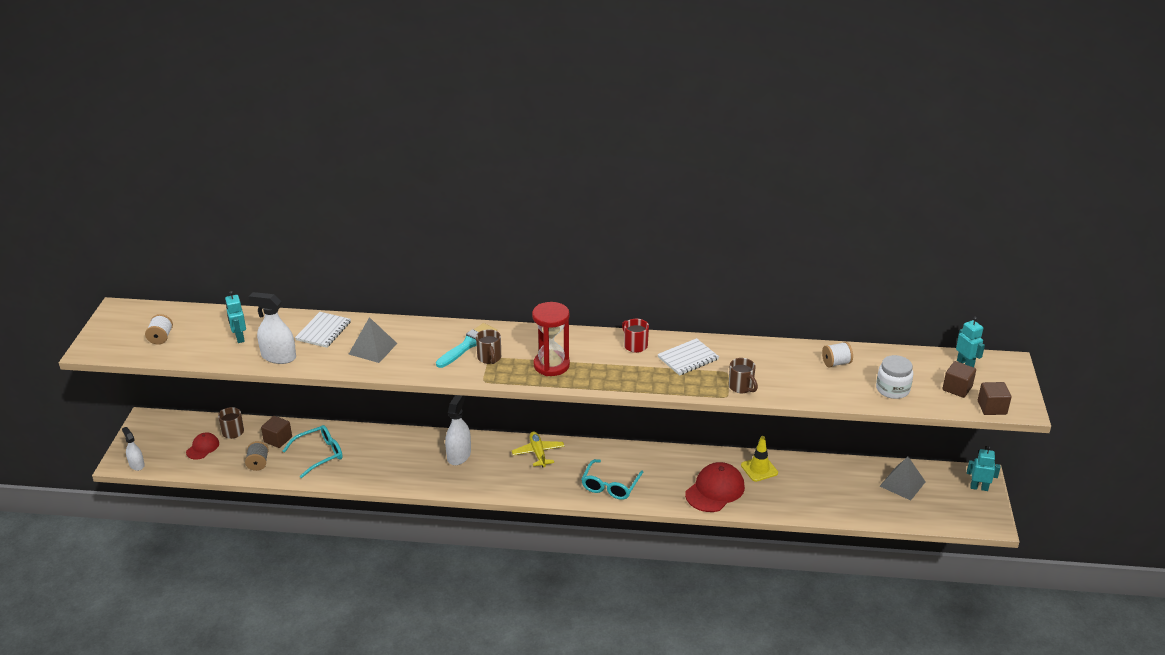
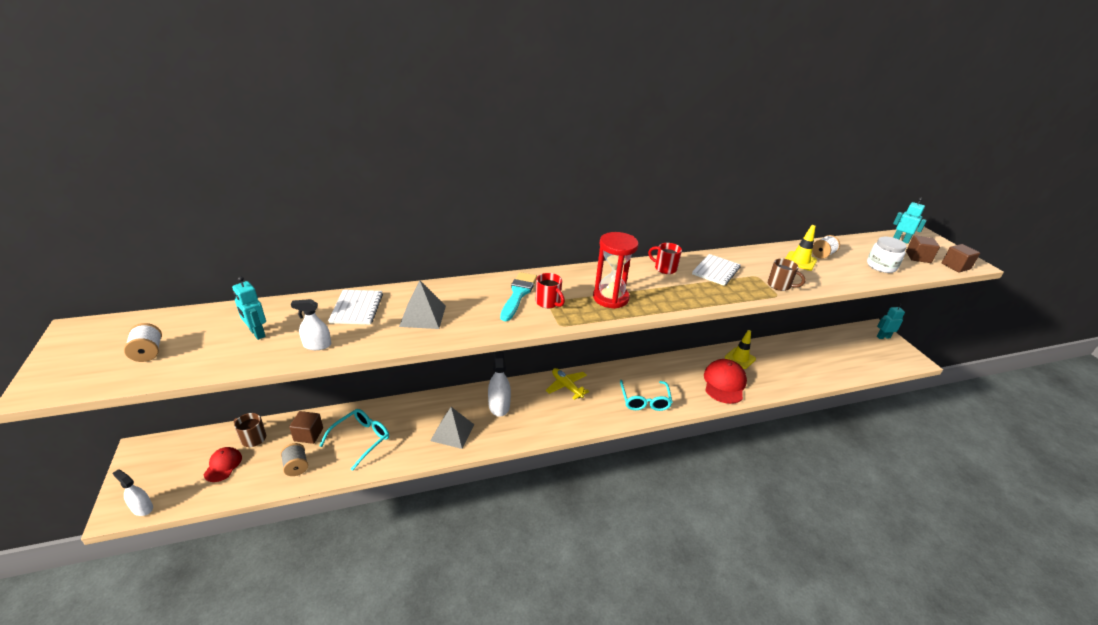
camera: 25 degrees left, 0 degrees up
(278, 357) = (317, 345): white spray bottle -> white spray bottle, size x0.62
(489, 358) = (548, 302): brown mug -> red mug
(798, 365) = (800, 261): none -> yellow traffic cone
(902, 484) = (838, 346): grey pyramid -> grey pyramid (452, 432)

